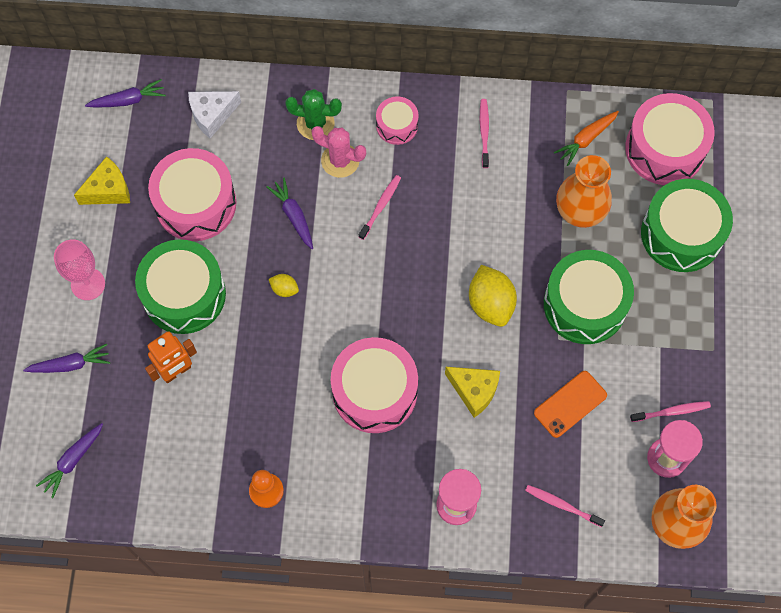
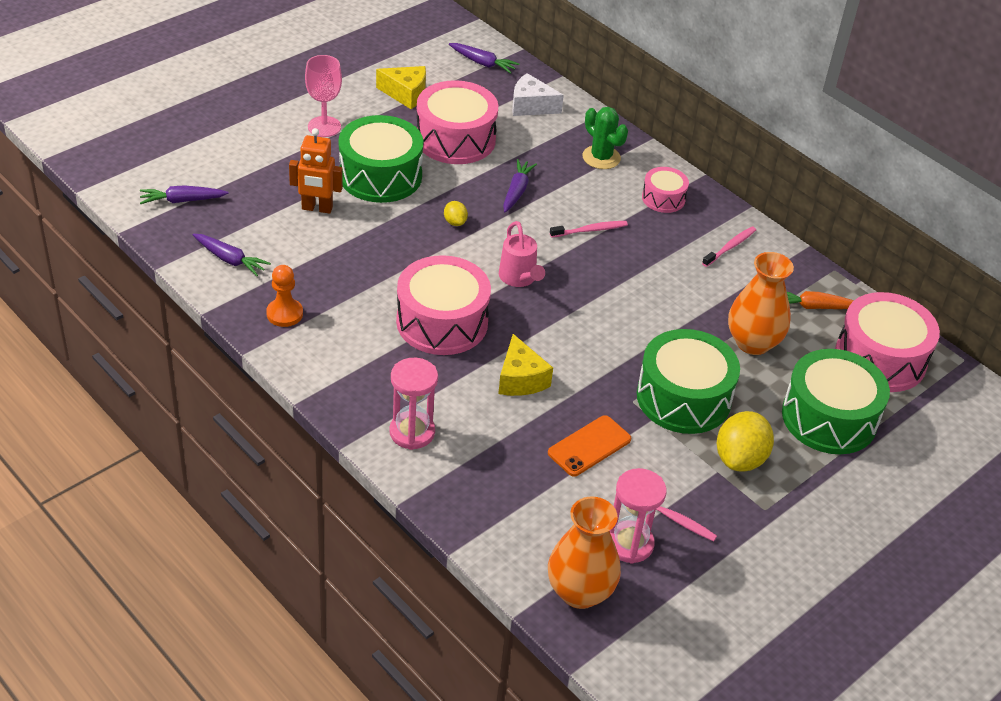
camera: 40 degrees right, 25 degrees down
(70, 364) = (253, 155): purple carrot -> purple carrot (230, 259)
(340, 160) = (593, 187): pink cactus -> none
(381, 300) = (519, 278): none -> pink watering can
(491, 304) = (603, 341): yellow lemon -> yellow lemon (740, 459)
(562, 505) = (498, 501): pink toothbrush -> none
(570, 404) = (589, 446): orange phone -> orange phone turned 45 degrees counterclockwise

